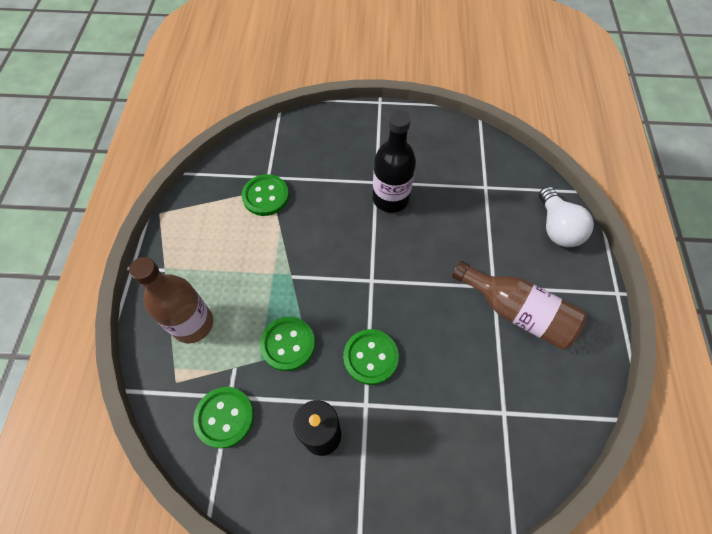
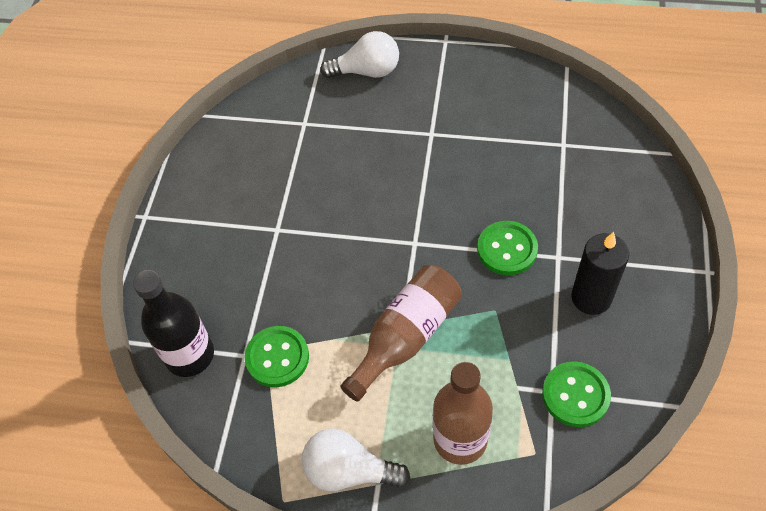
camera: 80 degrees left, 5 degrees down
(176, 250) = (349, 471): none -> white light bulb
(288, 344) = (490, 330): green button -> none
(390, 199) = (305, 216): black bottle -> black bottle (190, 355)
(517, 312) = (461, 119): brown bottle -> brown bottle (406, 337)

